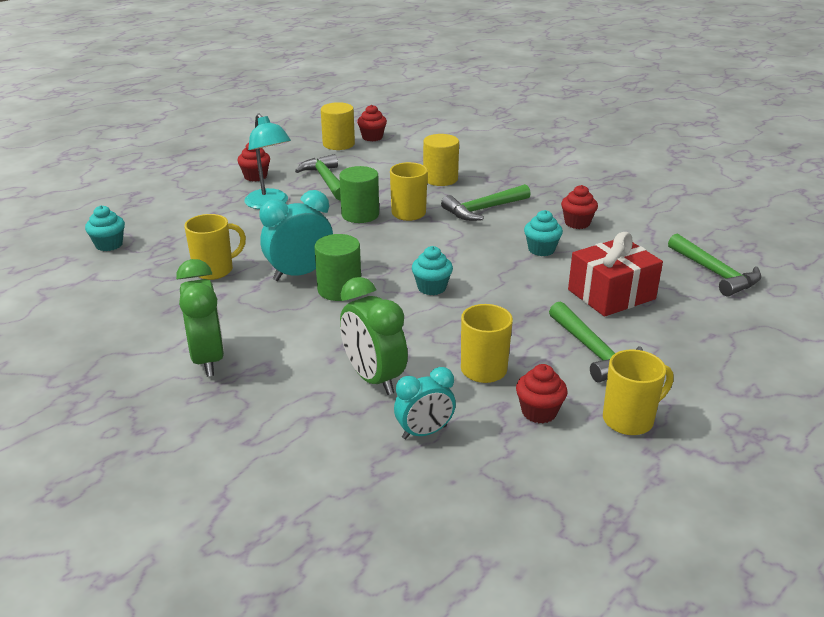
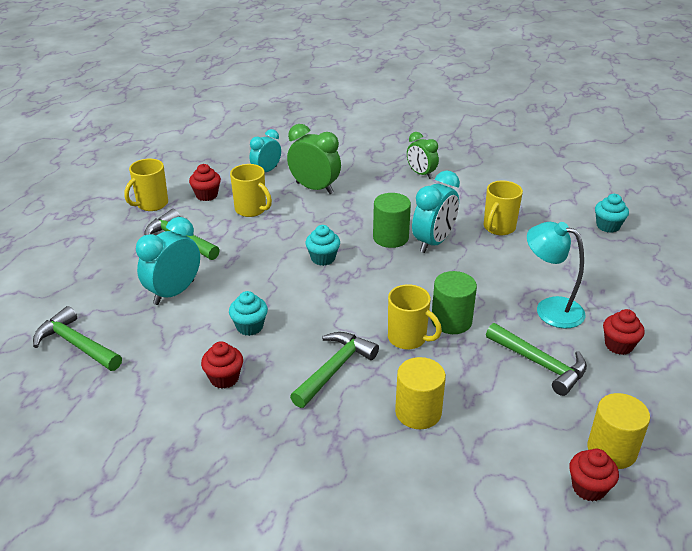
camera: 155 degrees right, 5 degrees up
(208, 359) = (421, 174): green clock -> green clock, size x0.66
(611, 294) = (174, 292): red gift -> turquoise clock

